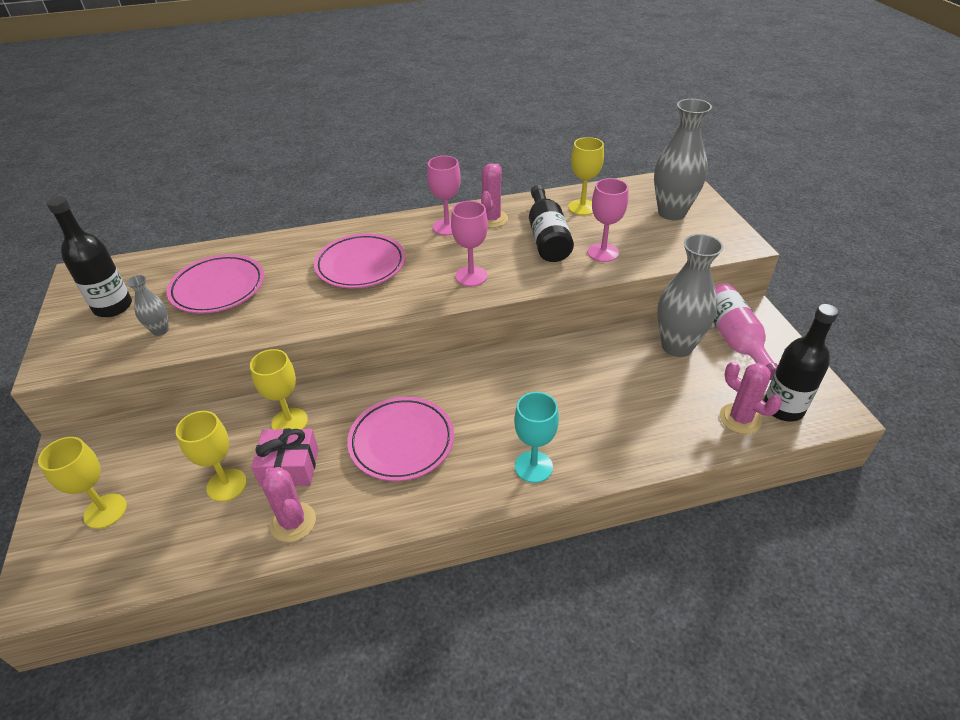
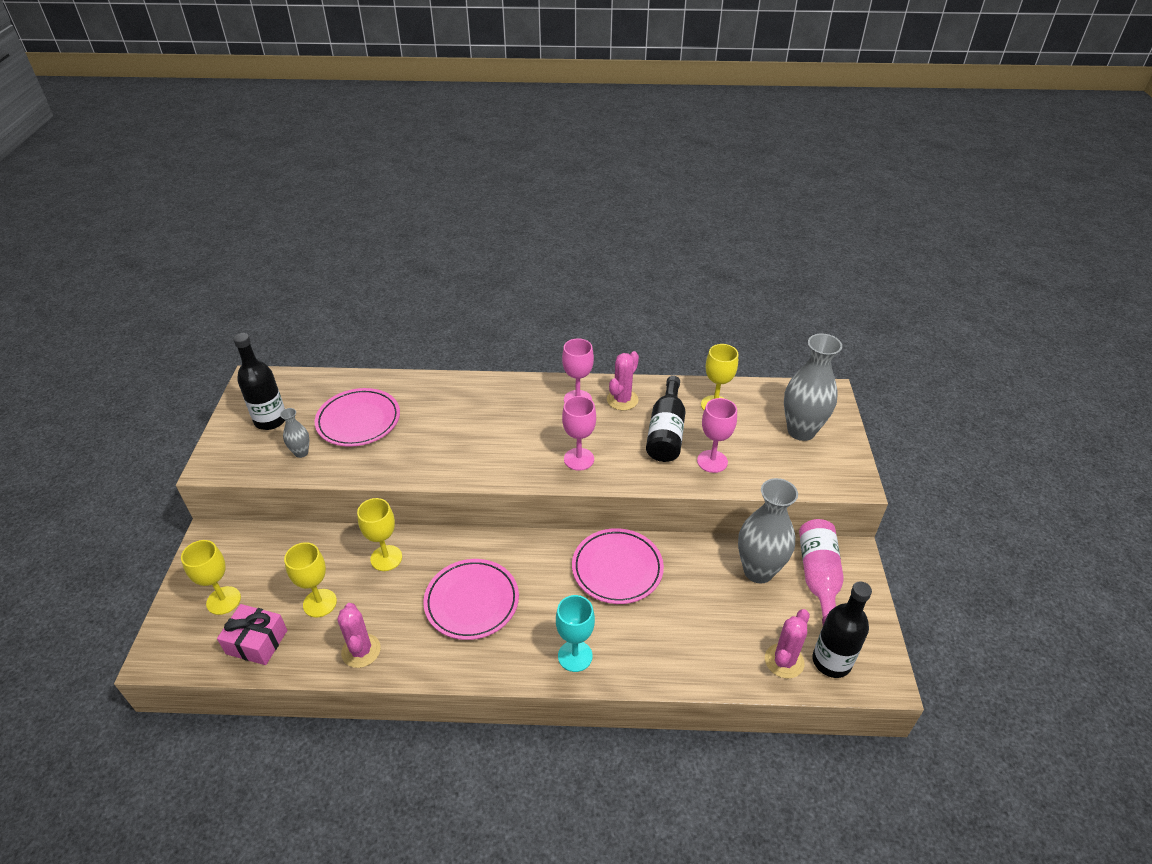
camera: 15 degrees right, 0 degrees up
(290, 467) = (373, 600): pink gift -> pink gift (257, 642)
(361, 265) = (485, 425): pink plate -> pink plate (617, 569)
(740, 419) = (784, 661): pink cactus -> pink cactus turned 60 degrees clockwise

